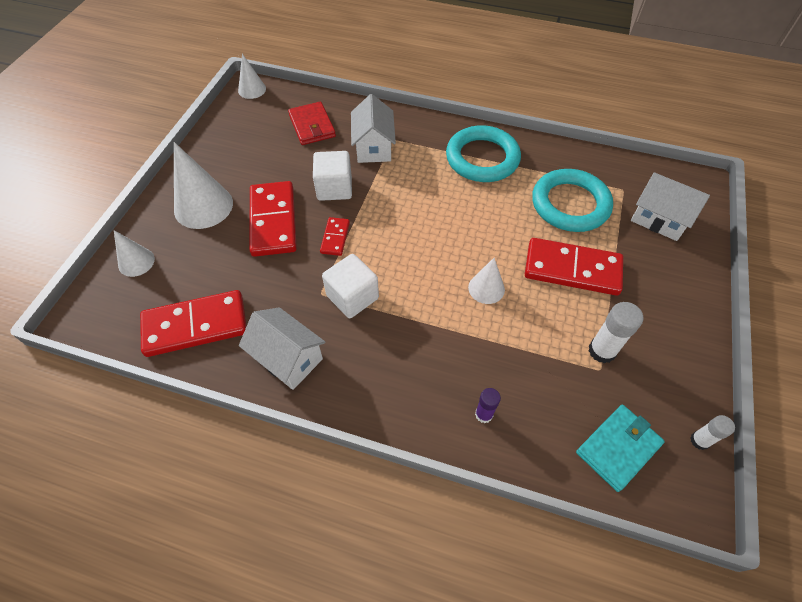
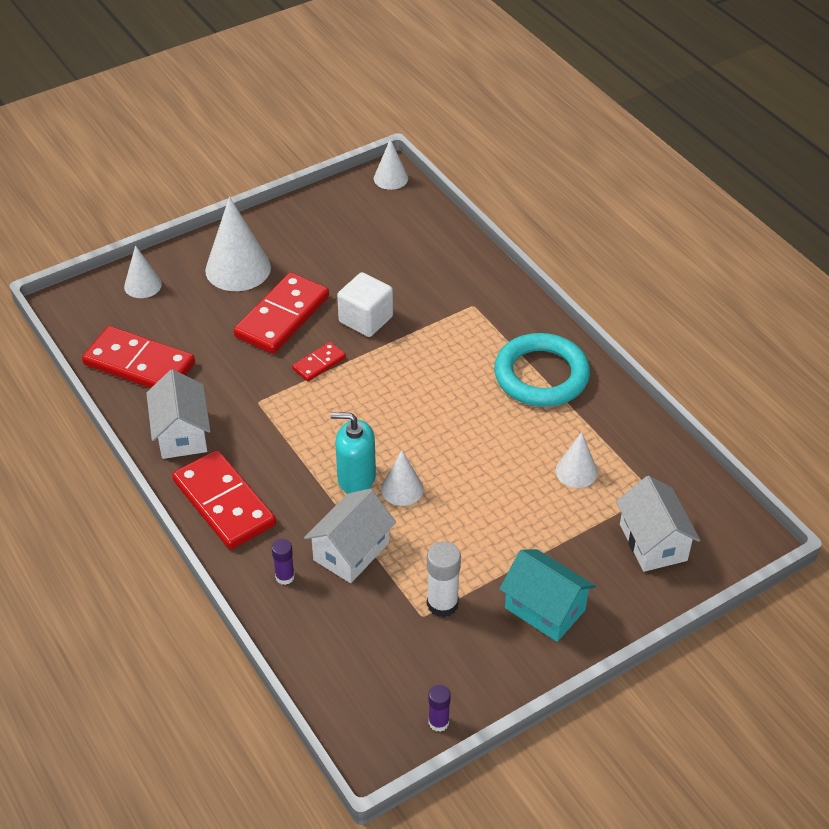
camera: 40 degrees right, 10 degrees down
(312, 126) = (409, 247): red wallet -> none
(352, 297) = (280, 421): white cube -> none
(373, 147) = (445, 301): white house -> white house (351, 551)
(449, 302) = (356, 478): none -> turquoise soap dispenser
(570, 204) = (576, 471): turquoise ring -> white cone
(572, 269) = (502, 526): red domino -> red domino (224, 503)
(618, 448) = (363, 676): turquoise wallet -> none
(658, 306) = (545, 609): none -> turquoise house
(699, 441) = (438, 722): white glue stick -> purple glue stick

